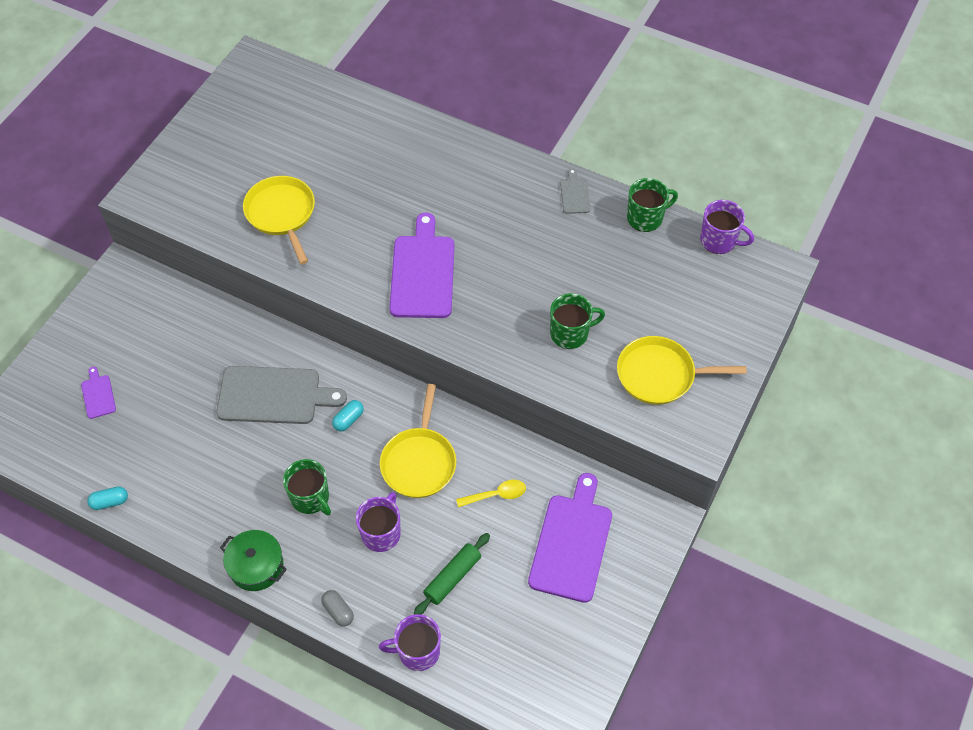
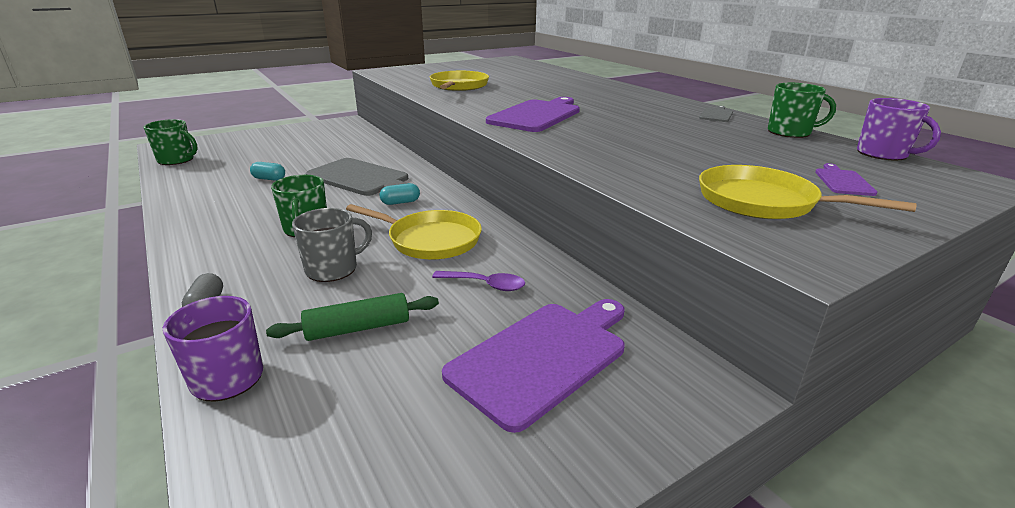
camera: 30 degrees right, 30 degrees down
(98, 395) = (251, 150): purple cutting board -> purple cutting board (842, 181)
(110, 502) = (169, 187): turquoise capsule -> turquoise capsule (269, 179)
(256, 566) = (196, 249): green pot -> none
(381, 533) = (333, 269): purple mug -> grey mug
(419, 462) = (430, 240): yellow pan -> yellow pan turned 105 degrees counterclockwise
(496, 495) = (485, 285): yellow spoon -> purple spoon
(570, 333) = (657, 160): green mug -> green mug (176, 160)

